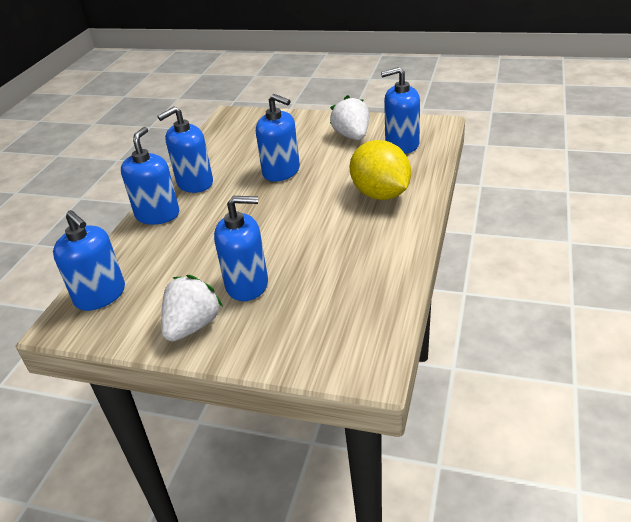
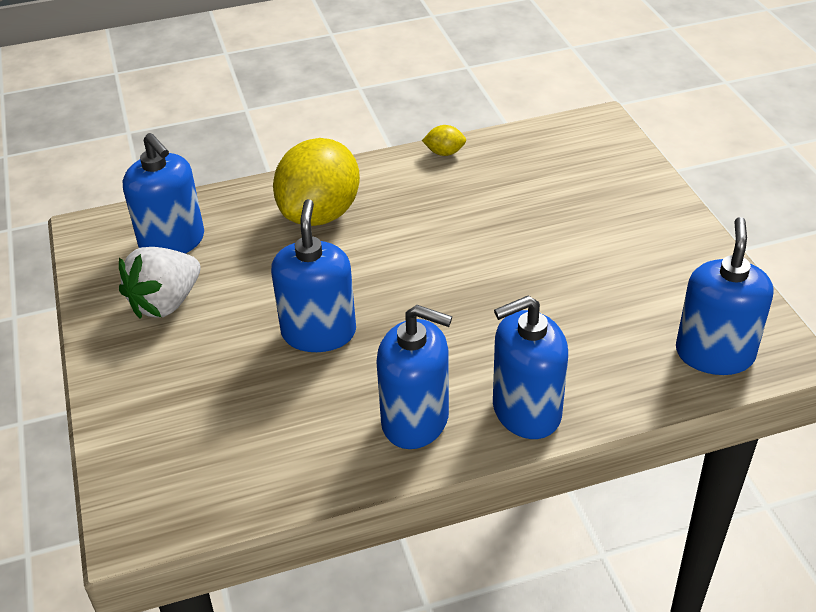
camera: 125 degrees left, 5 degrees up
(192, 326) = (669, 247): white strawberry -> none
(247, 285) = (575, 241): blue soap dispenser -> none
(403, 264) = (444, 153): none -> yellow lemon

